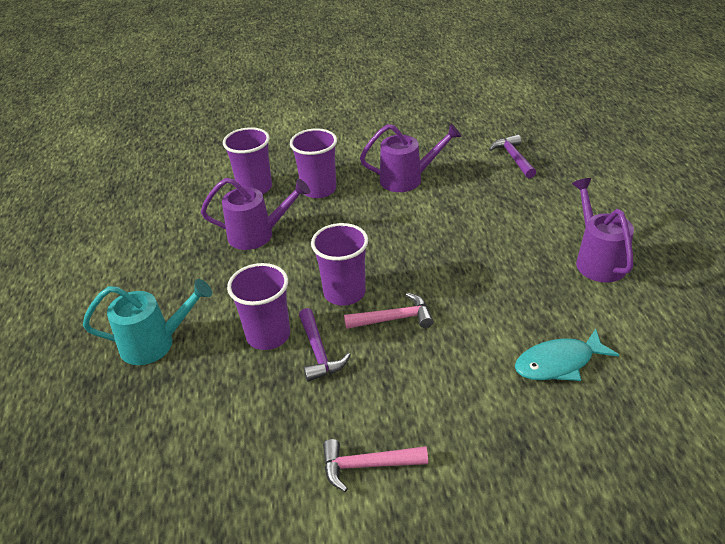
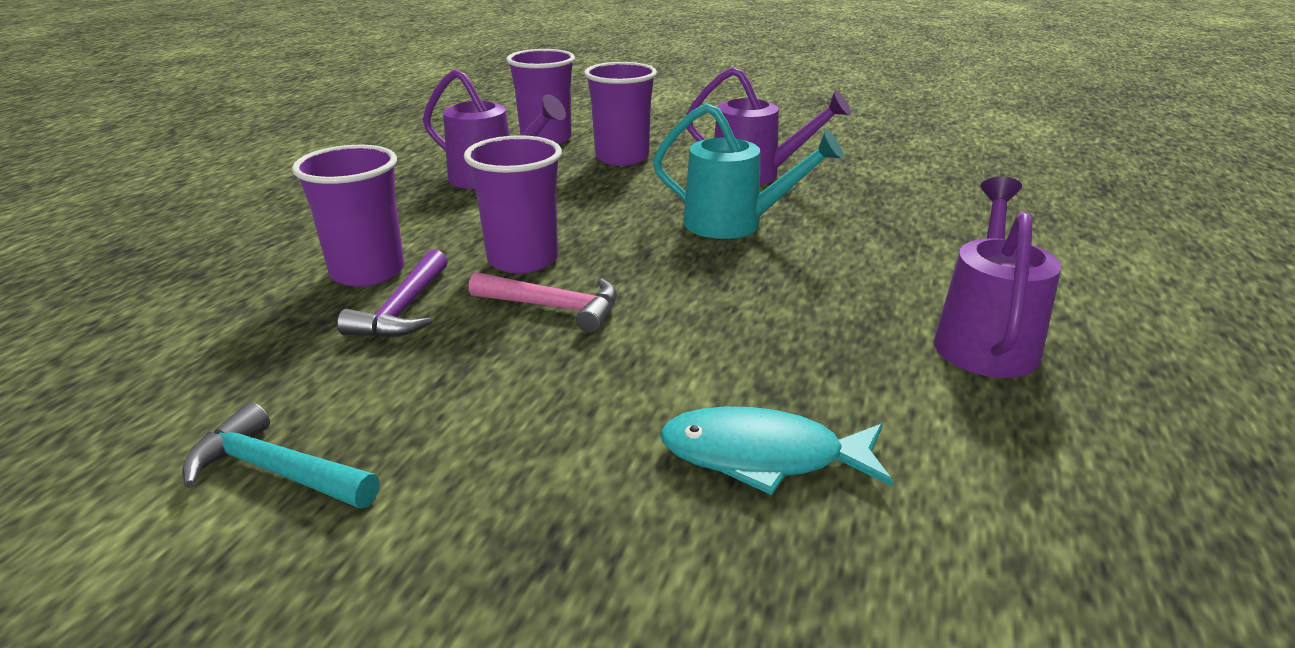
camera: 25 degrees right, 10 degrees down
(155, 343) = (235, 239): turquoise watering can -> turquoise watering can (735, 224)
(367, 465) = (276, 471): pink hammer -> turquoise hammer
(513, 158) = (947, 189): purple hammer -> none

